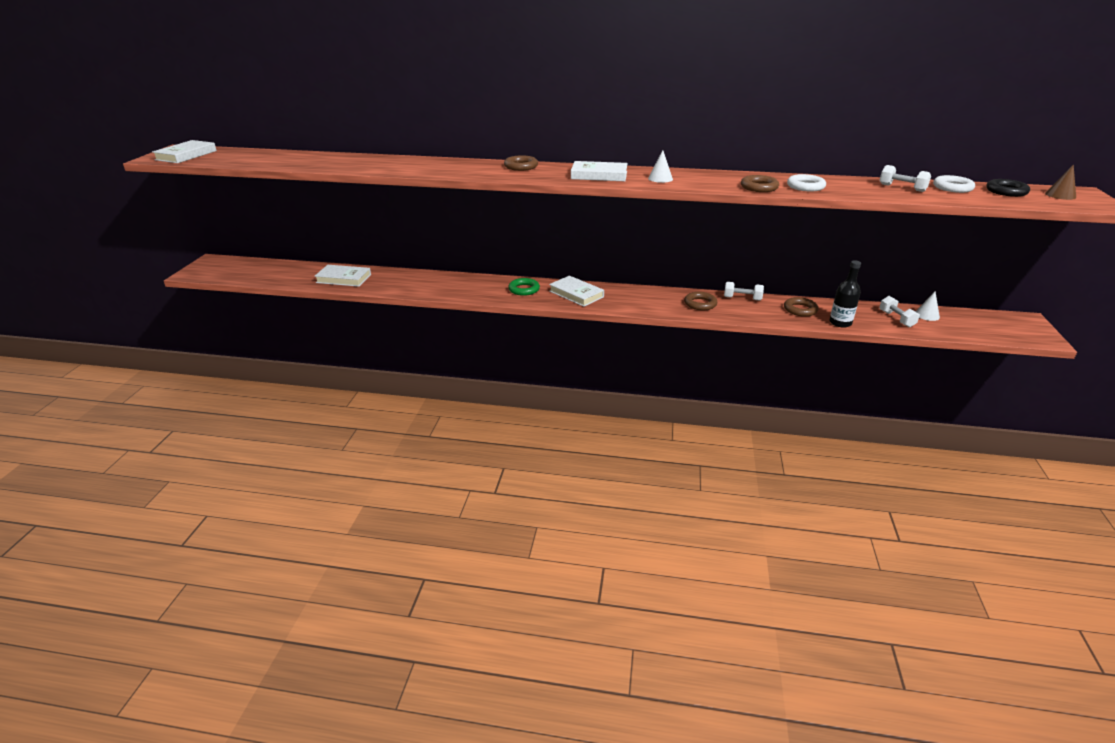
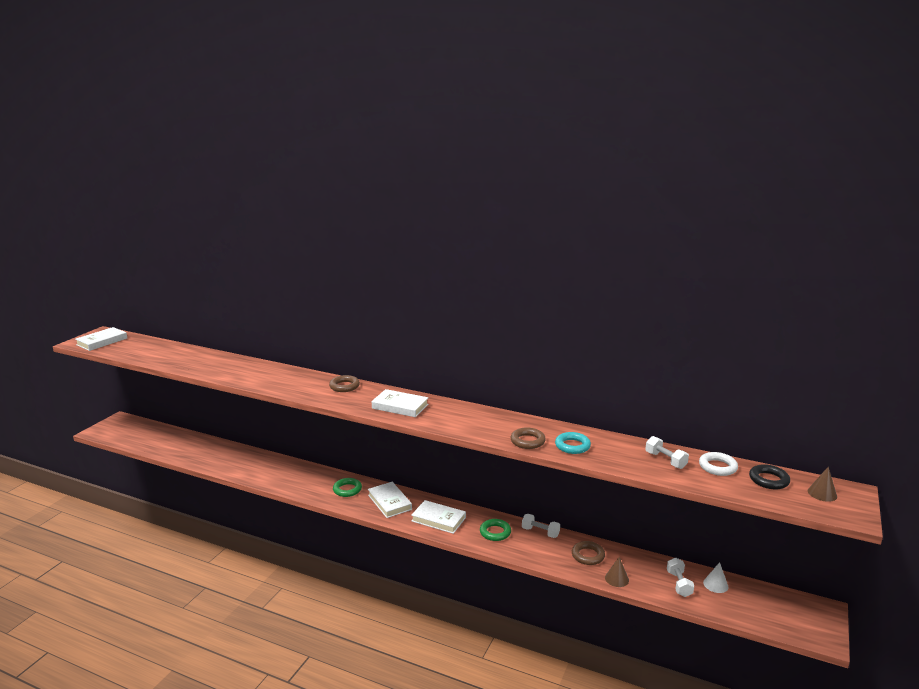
camera: 15 degrees right, 10 degrees down
(343, 279) = (207, 454): white book -> white book (438, 519)
(660, 178) = (449, 417): white cone -> none
(700, 304) = (495, 532): brown ring -> green ring
(805, 186) = (572, 446): white ring -> turquoise ring
(840, 323) = (616, 579): black bottle -> brown cone

